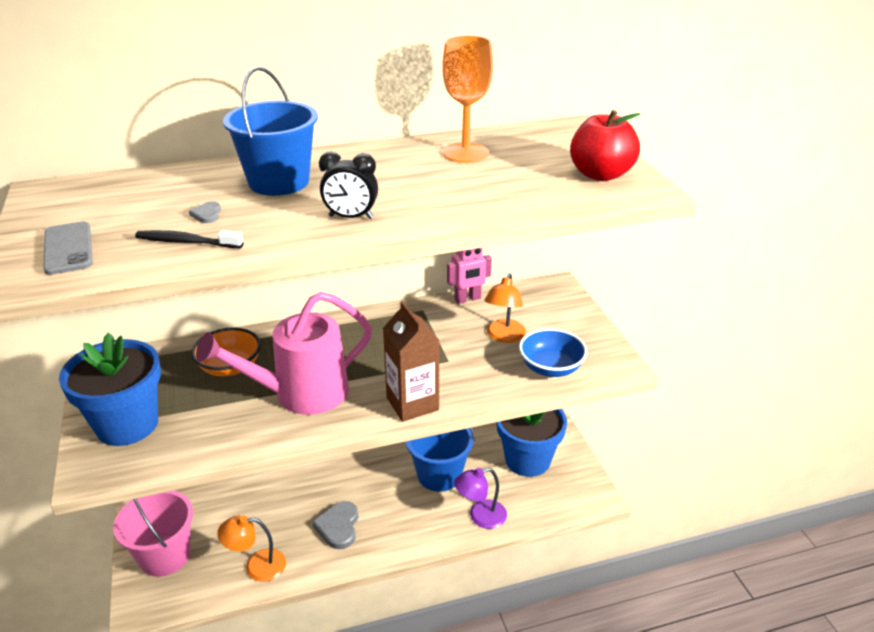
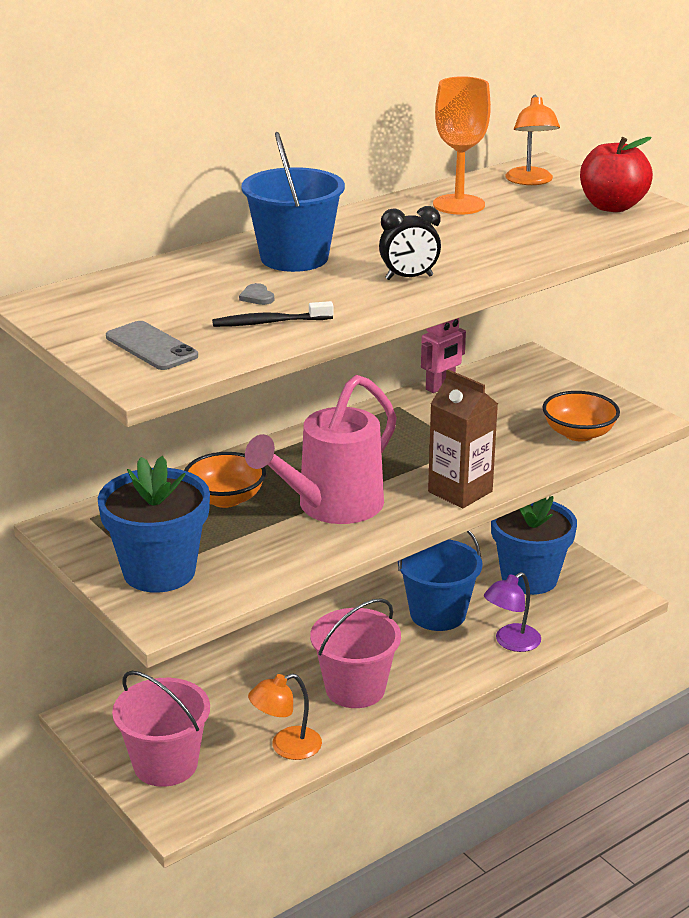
camera: 20 degrees left, 5 degrees down
(338, 526) = (355, 689): grey heart -> pink bucket
(504, 336) = (508, 415): orange lamp -> orange lamp (530, 181)
(550, 368) = (578, 434): blue bowl -> orange bowl

